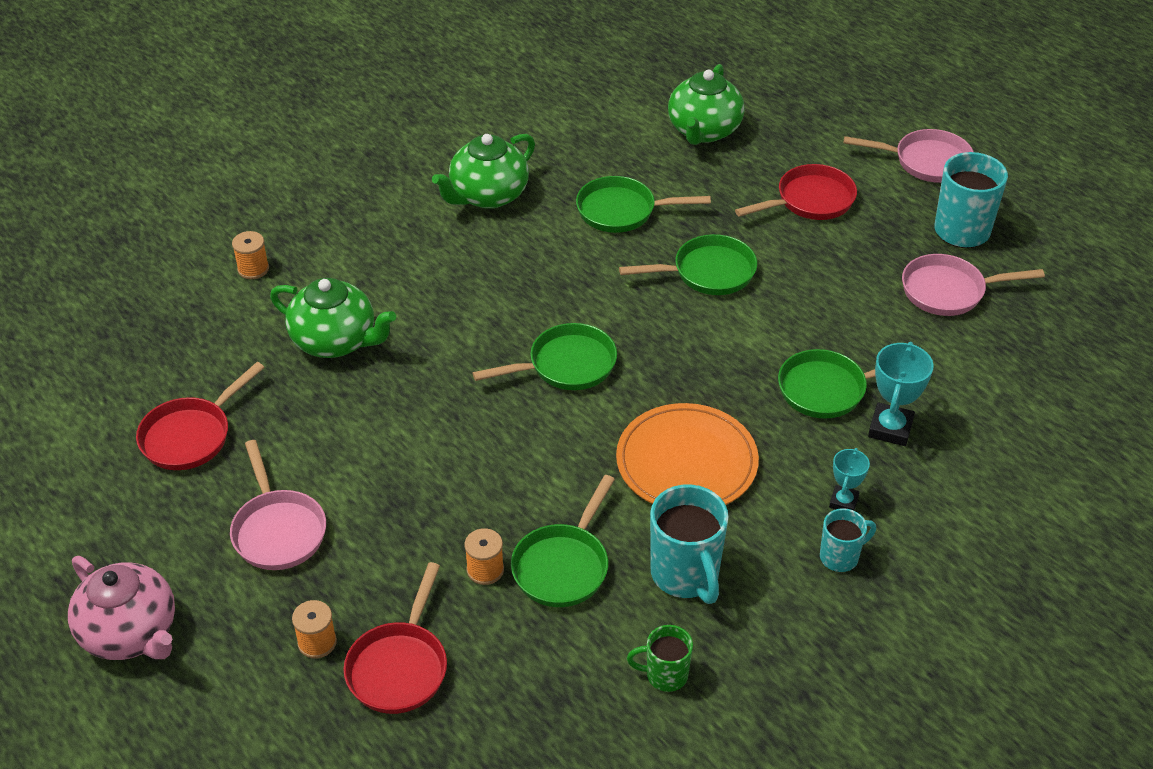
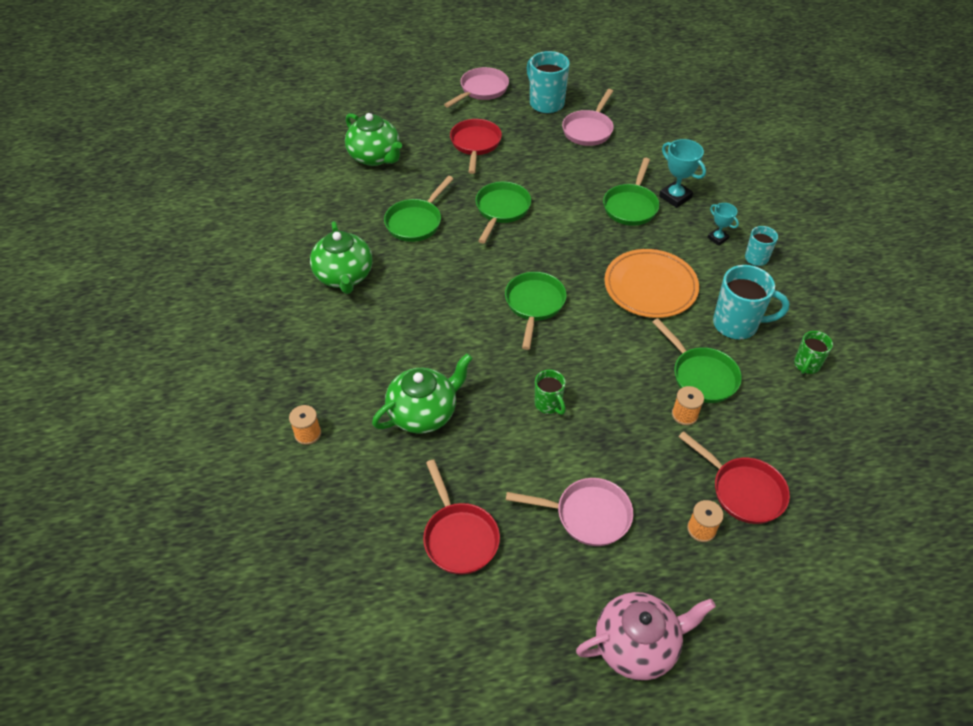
camera: 60 degrees left, 5 degrees up
(416, 438) = (548, 404): none -> green mug

